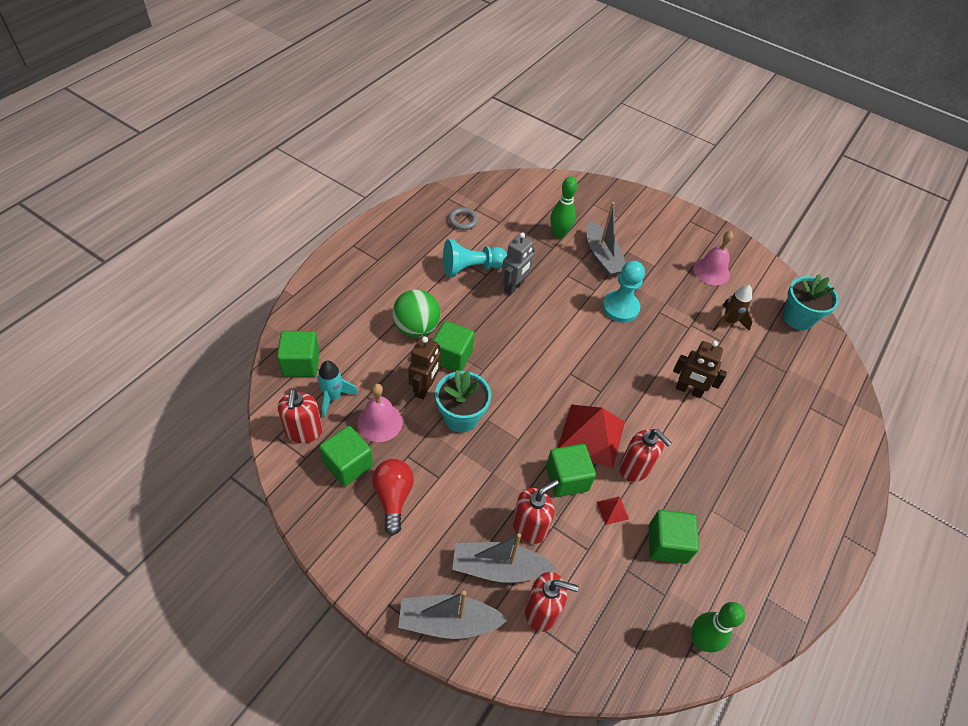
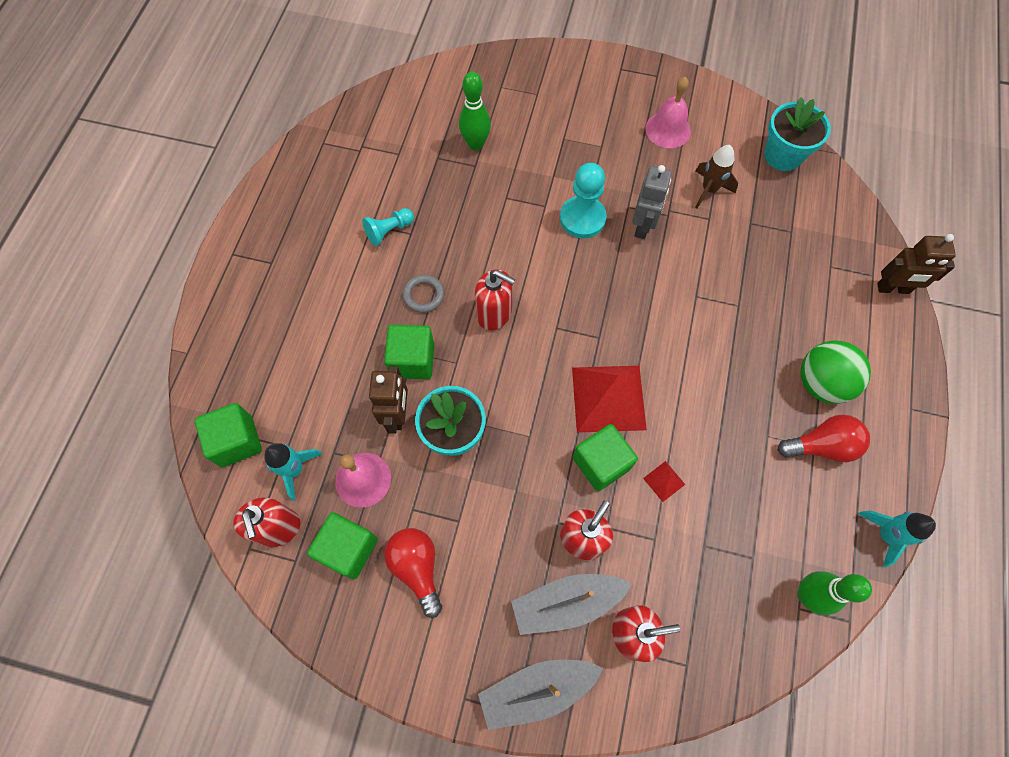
camera: 15 degrees left, 15 degrees up
(416, 328) = (355, 338): green ball -> green ball (821, 383)
(463, 220) = (353, 168): grey ring -> grey ring (423, 295)
(471, 268) = (389, 231): turquoise pawn -> turquoise pawn, size x0.62
(514, 287) = (449, 237): grey robot -> grey robot (642, 226)
(602, 257) = (537, 157): grey boat -> none
(635, 468) = (670, 419): red soap dispenser -> red soap dispenser (494, 314)
(667, 544) = (735, 497): green cube -> none
(688, 390) = (695, 297): brown robot -> brown robot (893, 289)
(754, 533) = (821, 446): none -> red light bulb
(786, 622) = (885, 535): none -> turquoise rocket

